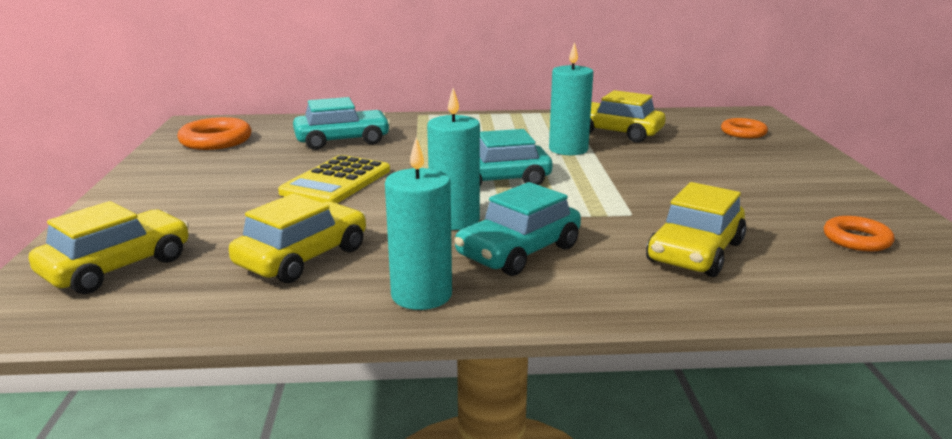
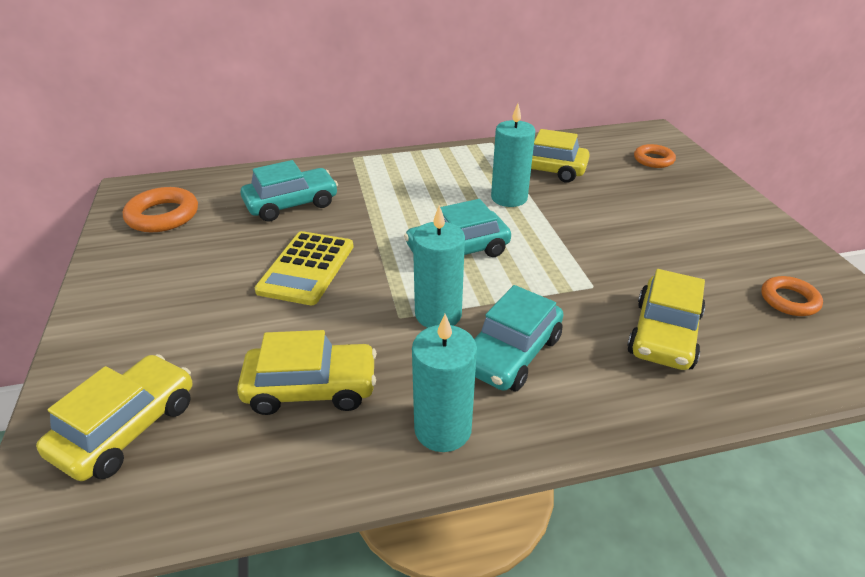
camera: 10 degrees left, 15 degrees up
(302, 257) = (311, 387): yellow car -> yellow car turned 60 degrees clockwise

